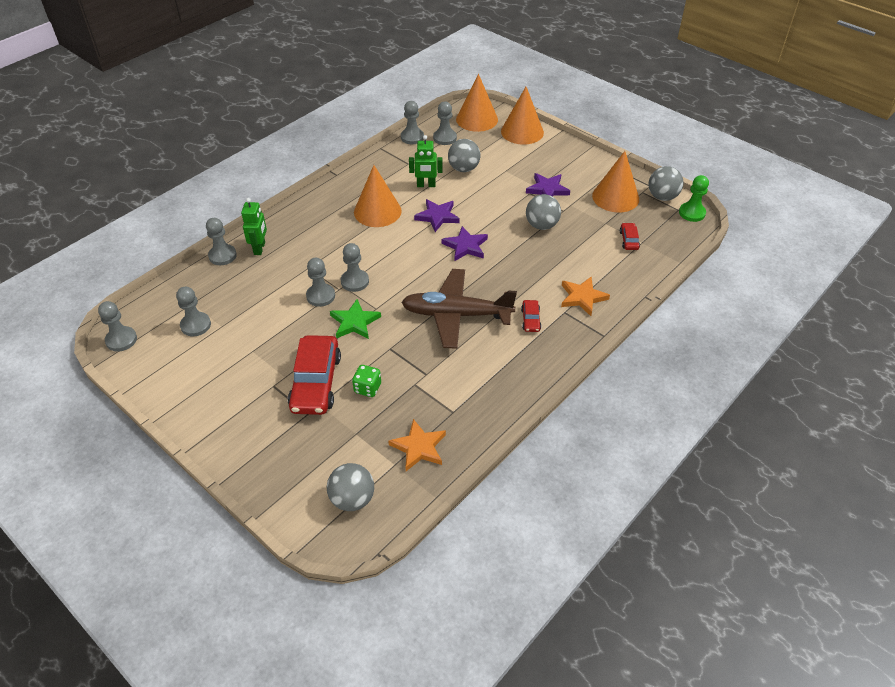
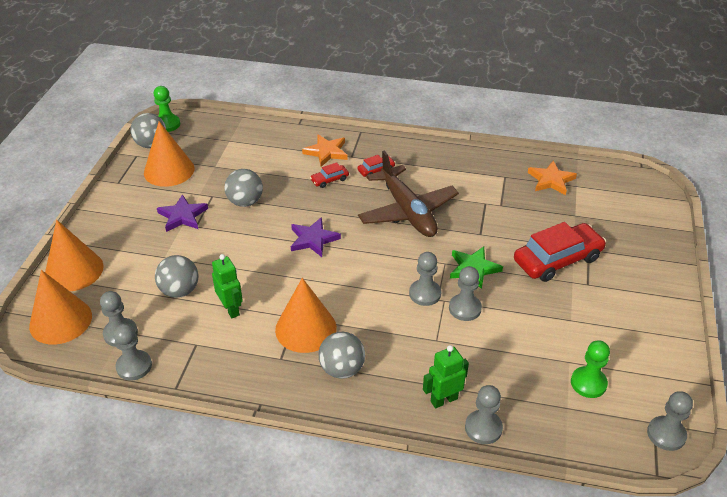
camera: 120 degrees left, 5 degrees down
(196, 325) = (588, 383): grey pawn -> green pawn
(352, 499) = (623, 193): grey ball -> grey ball (342, 369)
(367, 388) = (531, 228): green dice -> none
(437, 216) = (281, 277): purple star -> none
(629, 240) = (231, 147): red car -> red car (329, 180)

